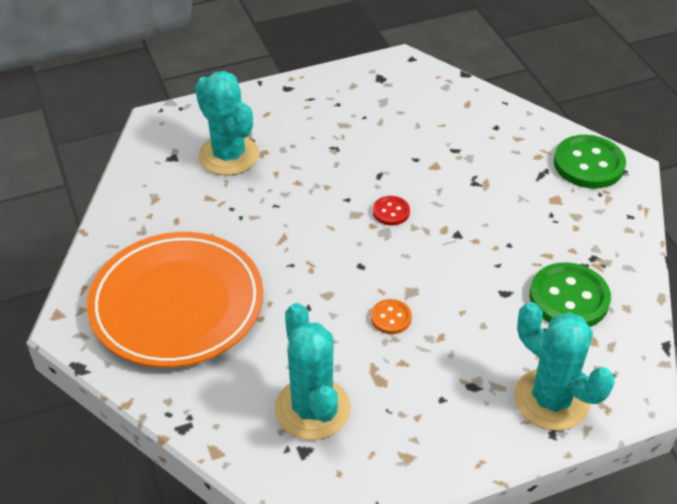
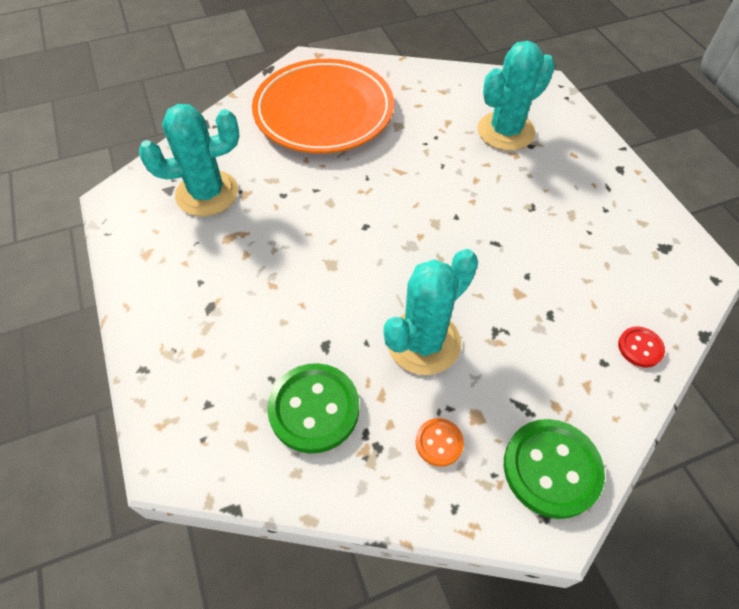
camera: 90 degrees right, 10 degrees up
(391, 212) = (440, 251): red button -> red button (640, 348)
(391, 318) = (298, 247): orange button -> orange button (439, 443)
(551, 400) = (181, 373): turquoise cactus -> turquoise cactus (423, 342)

